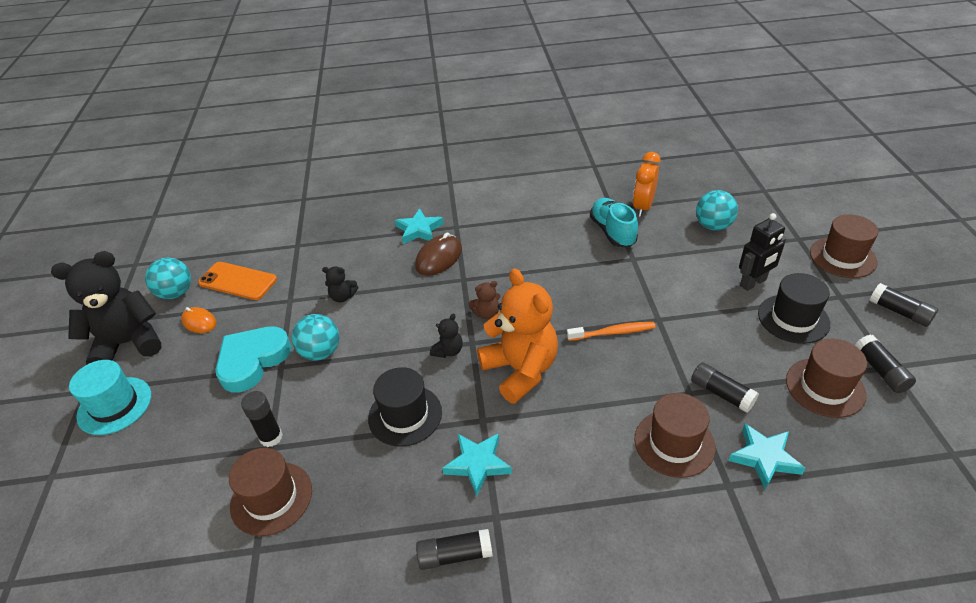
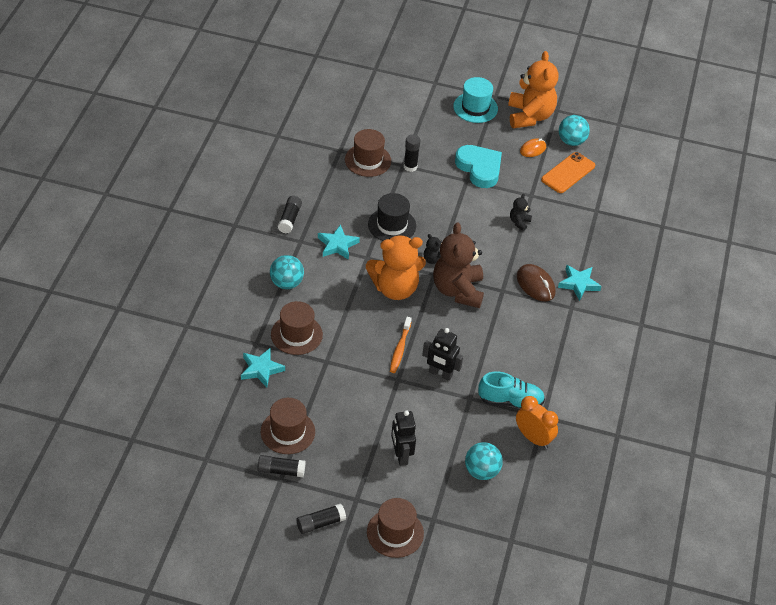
camera: 105 degrees right, 5 degrees up
(128, 343) = (530, 116): black teddy bear -> orange teddy bear
(320, 352) = (468, 200): turquoise ball -> turquoise ball (286, 283)
(487, 313) = (458, 290): brown teddy bear -> brown teddy bear, size x2.33
(621, 289) = (440, 374): none -> black robot
(721, 393) = (316, 376): black glue stick -> none
(793, 318) = (352, 455): black hat -> none

